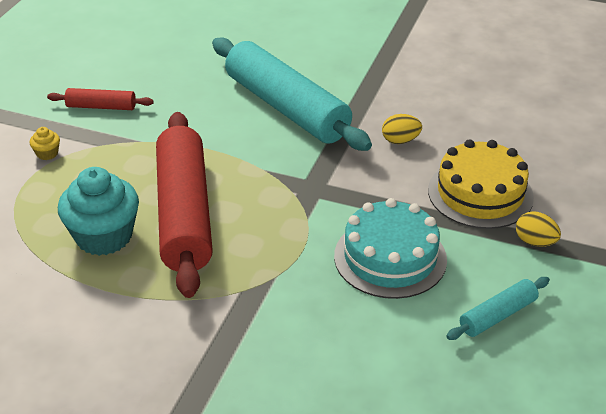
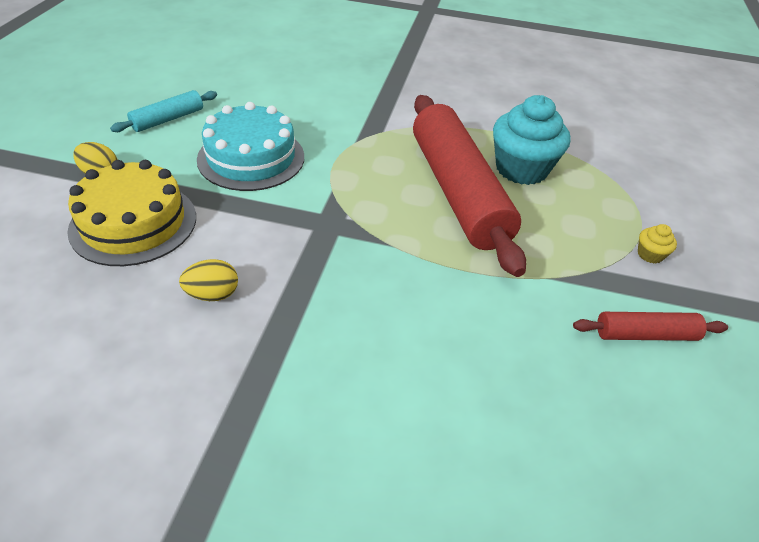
camera: 170 degrees right, 5 degrees up
(286, 108) = (378, 349): turquoise rolling pin -> none

